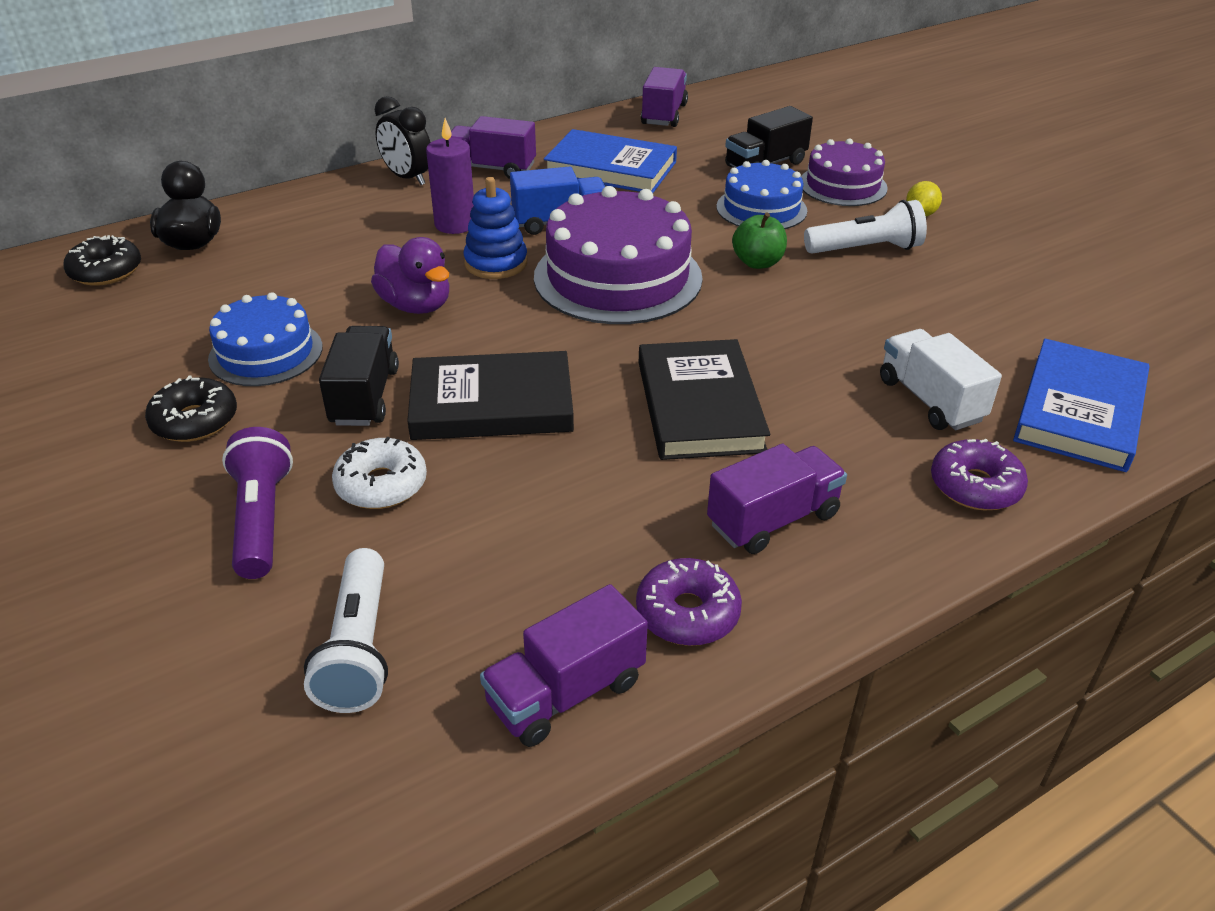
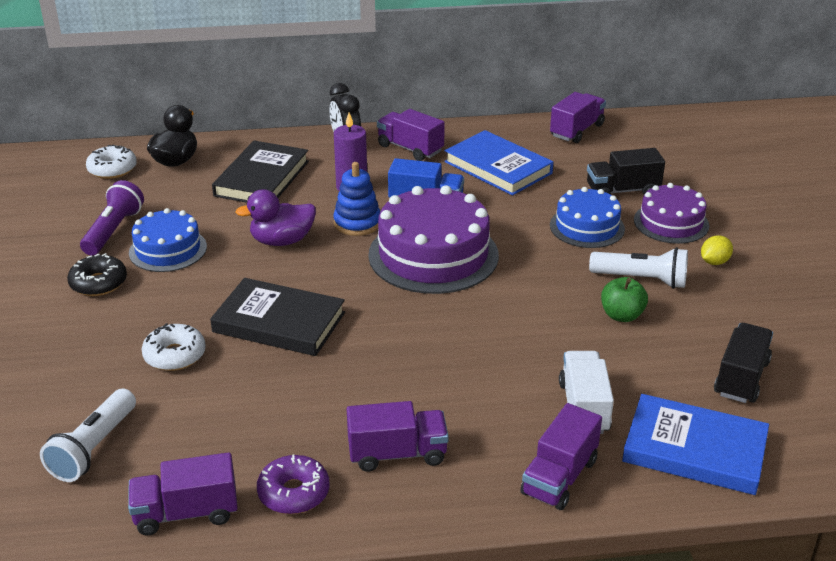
camera: 25 degrees right, 5 degrees down
(106, 271) = (112, 169): black donut -> white donut
(261, 519) = (94, 355): purple flashlight -> purple flashlight (113, 230)
(364, 396) = (205, 295): black truck -> black truck (741, 378)
(416, 305) = (282, 241): purple duck -> purple duck turned 90 degrees clockwise
(699, 406) = (413, 363): black book -> black book (262, 178)
(757, 262) = (546, 269): green apple -> green apple (621, 315)
(975, 486) = (559, 477): purple donut -> purple truck
(1079, 411) = (694, 449): blue book -> blue book turned 60 degrees clockwise

